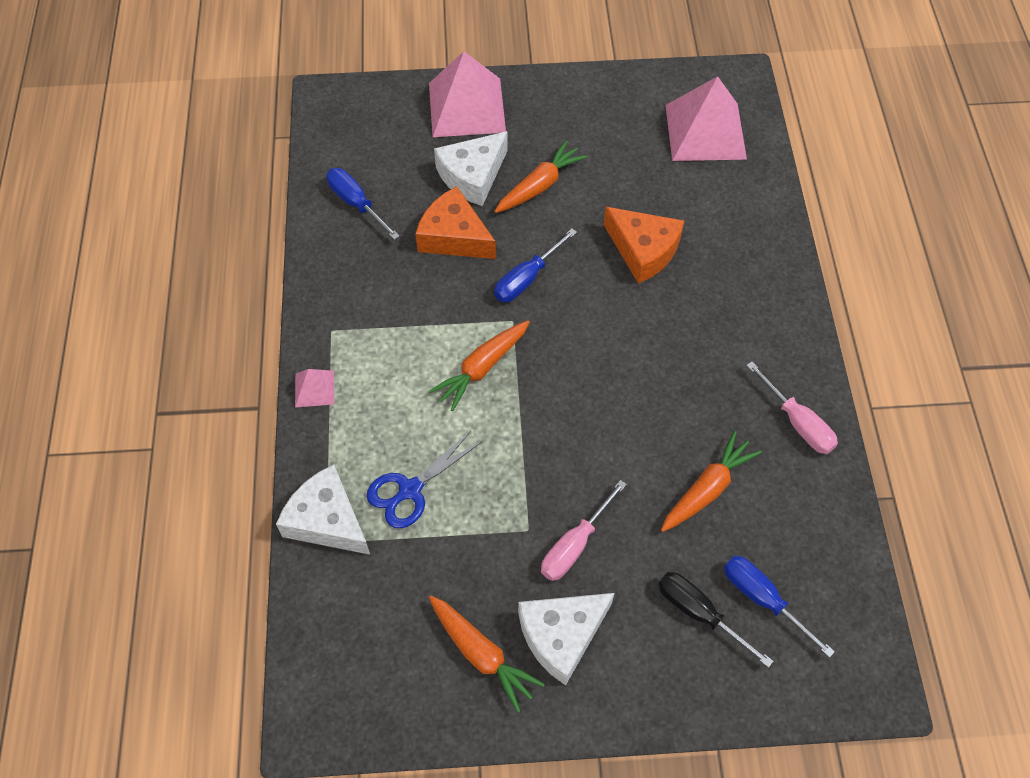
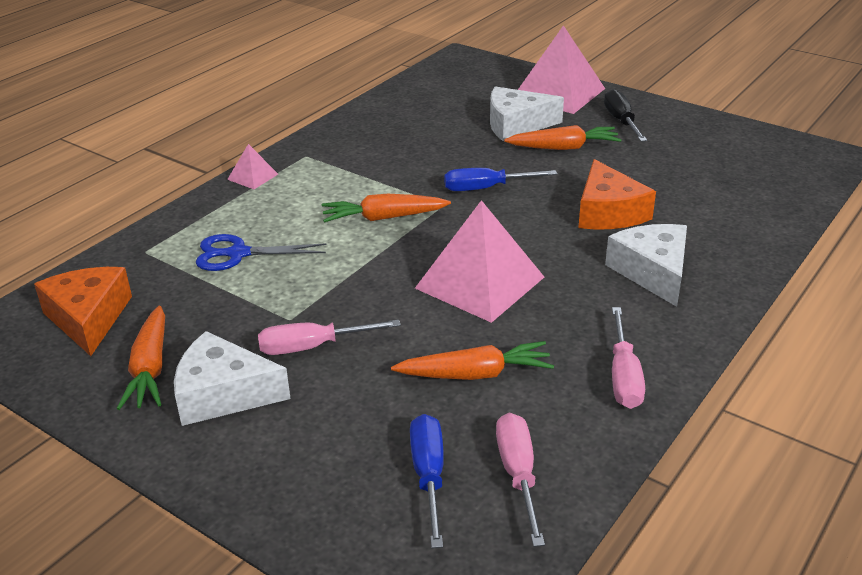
camera: 40 degrees right, 25 degrees down
(327, 520) = (161, 241): white cheese -> white cheese (653, 272)
(356, 203) = (411, 107): blue screwdriver -> none
(454, 236) = (459, 147): orange cheese -> orange cheese (88, 318)
(699, 613) = (356, 449): black screwdriver -> black screwdriver (621, 121)
(705, 131) = (756, 171): pink pyramid -> pink pyramid (480, 282)
(811, 556) = (518, 474): none -> pink screwdriver

